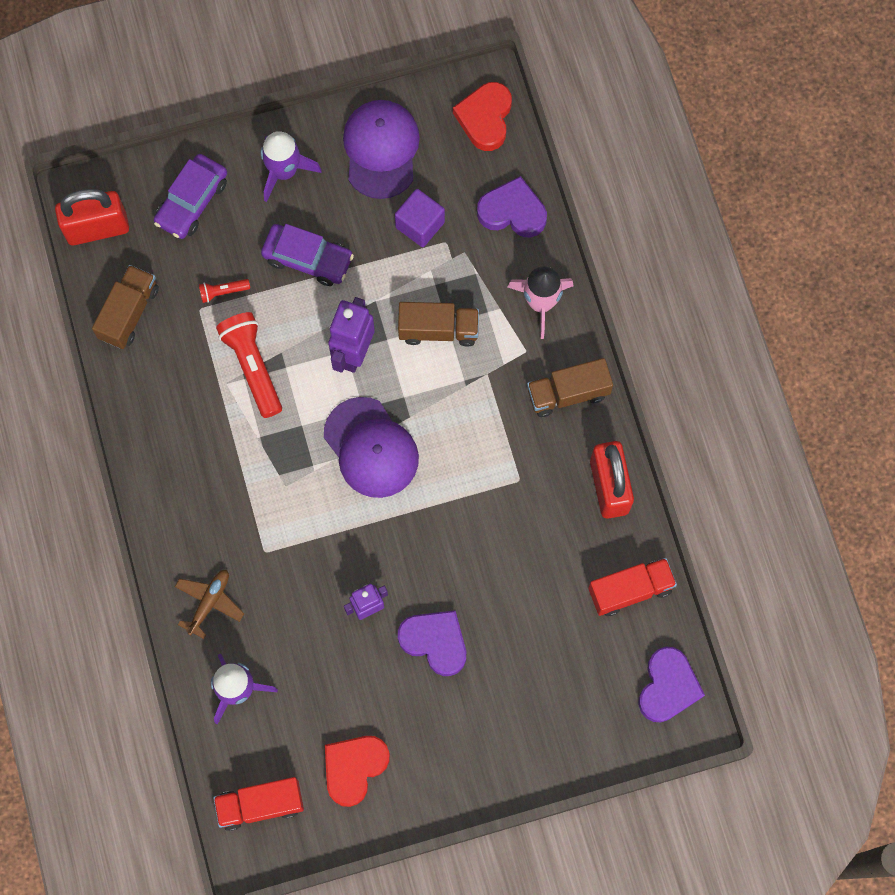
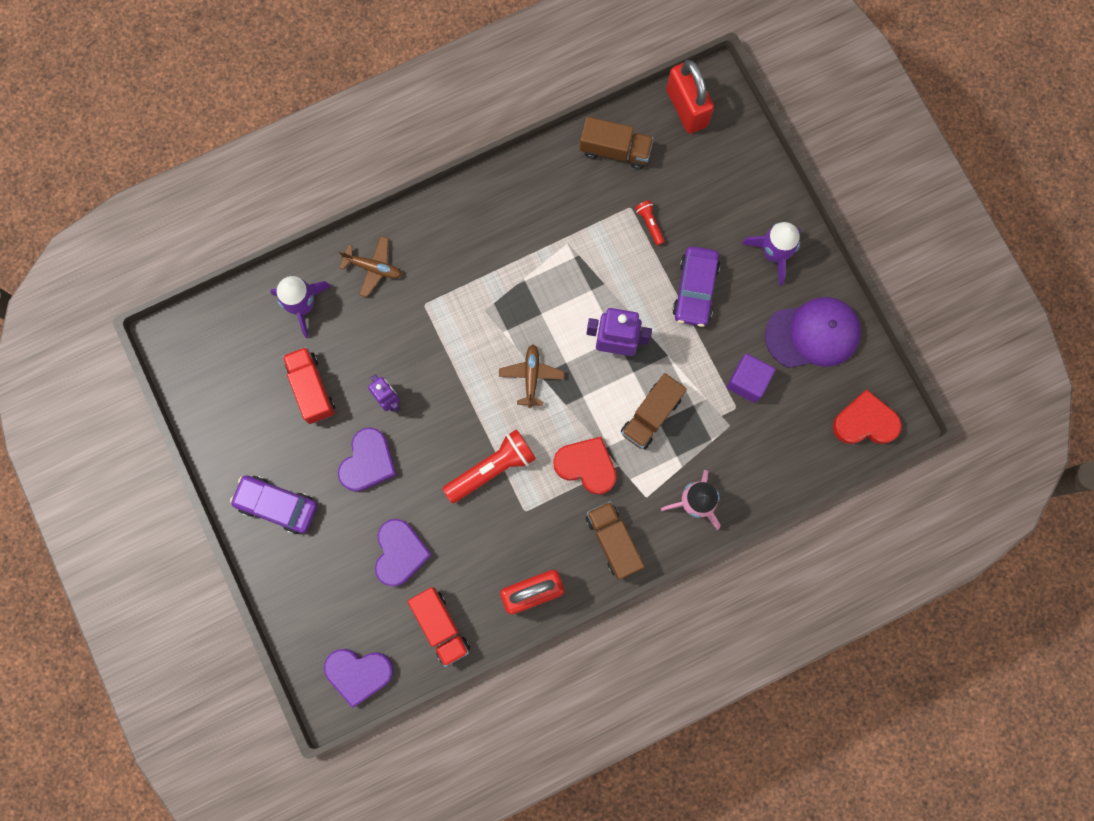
camera: 80 degrees right, 5 degrees up
(192, 201) = (728, 181): purple car -> purple car (277, 505)
(253, 366) = (586, 262): red flashlight -> red flashlight (492, 468)
(261, 805) = (210, 343): red truck -> red truck (311, 388)
(354, 768) = (251, 413): red heart -> red heart (586, 466)
(371, 448) = (531, 376): purple cap -> brown plane
(438, 330) = (651, 415): brown truck -> brown truck turned 45 degrees clockwise
(512, 211) = (778, 462): purple heart -> purple heart (400, 553)

